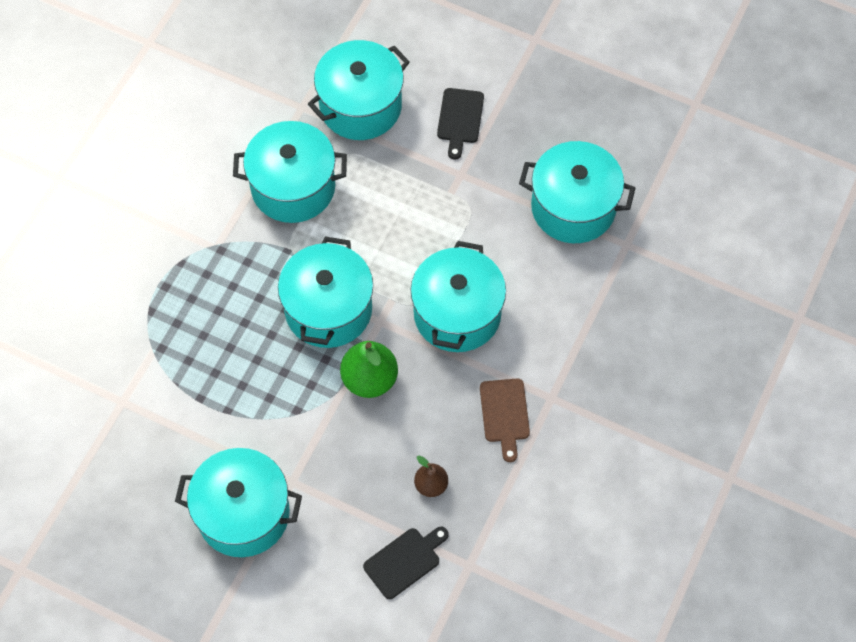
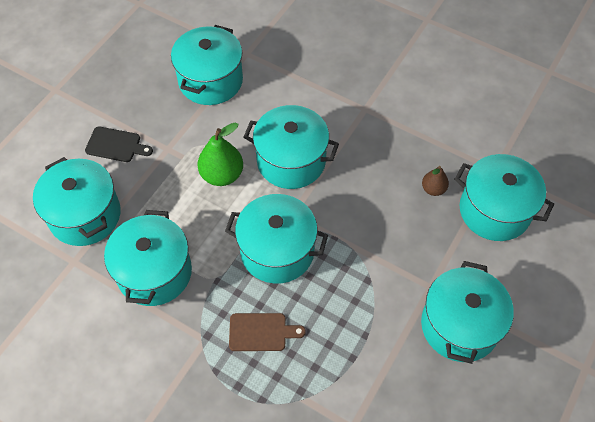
camera: 85 degrees left, 5 degrees down
(370, 379) = (343, 224): green pear -> green pear (222, 175)
(405, 561) = (494, 211): black cutting board -> turquoise pot
(505, 414) = (377, 138): brown cutting board -> brown cutting board (261, 332)

